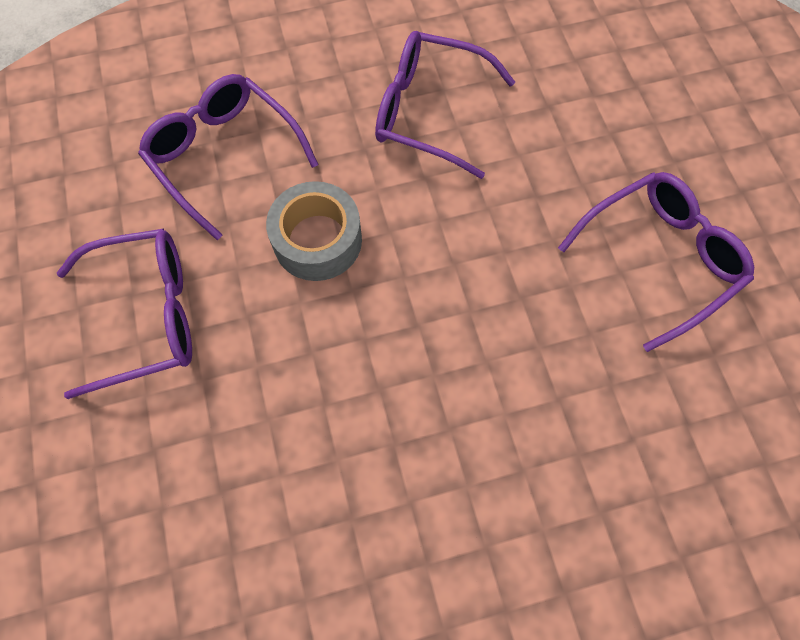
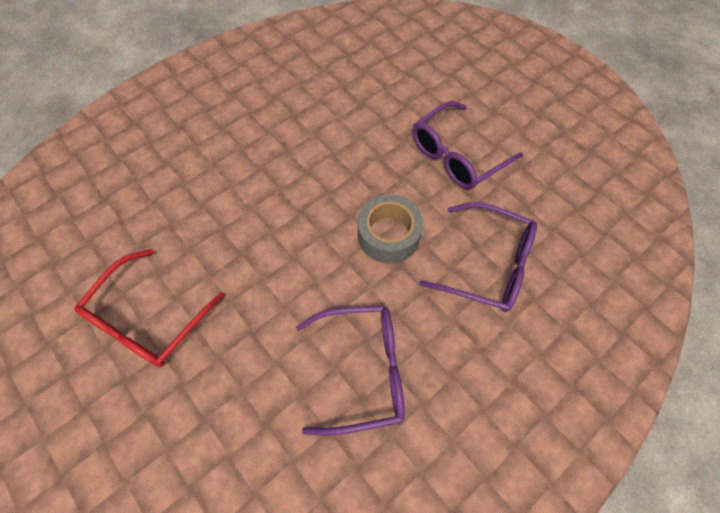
camera: 155 degrees right, 5 degrees down
(660, 258) = (148, 319): purple glasses -> red glasses

